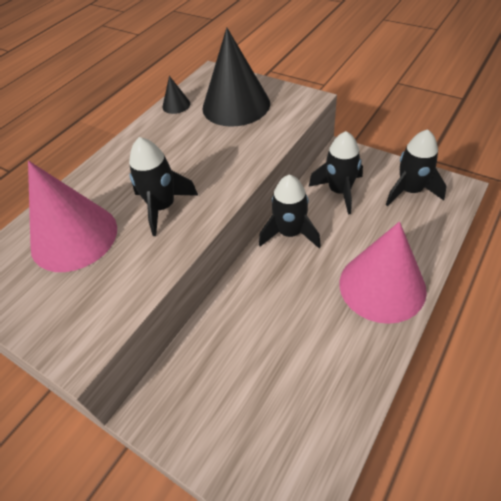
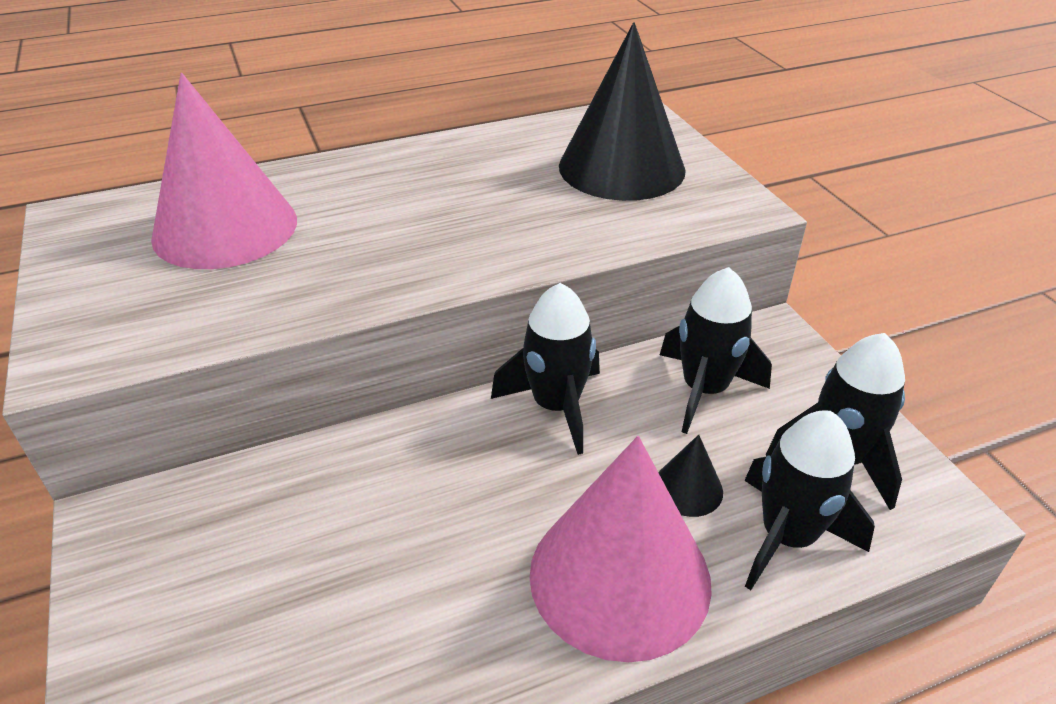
camera: 30 degrees right, 10 degrees down
(162, 207) = (366, 248): black rocket -> black rocket (787, 536)
(176, 105) = (537, 132): black cone -> black cone (688, 488)

